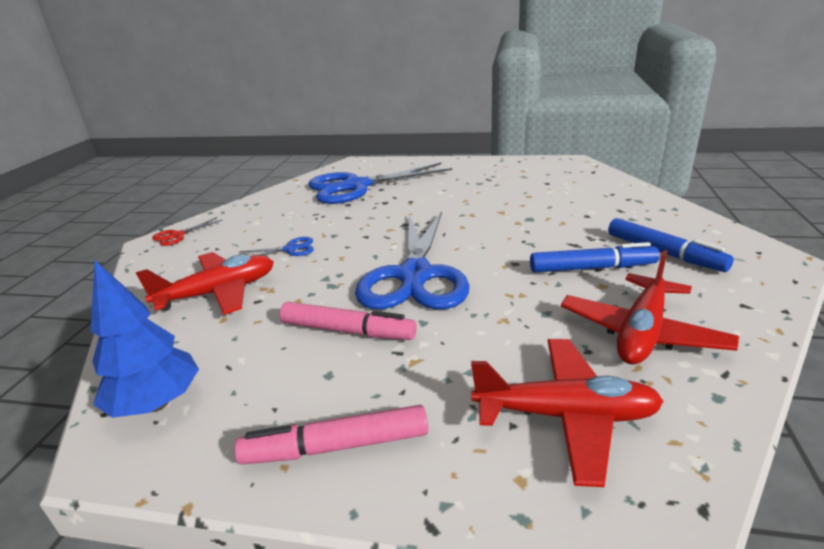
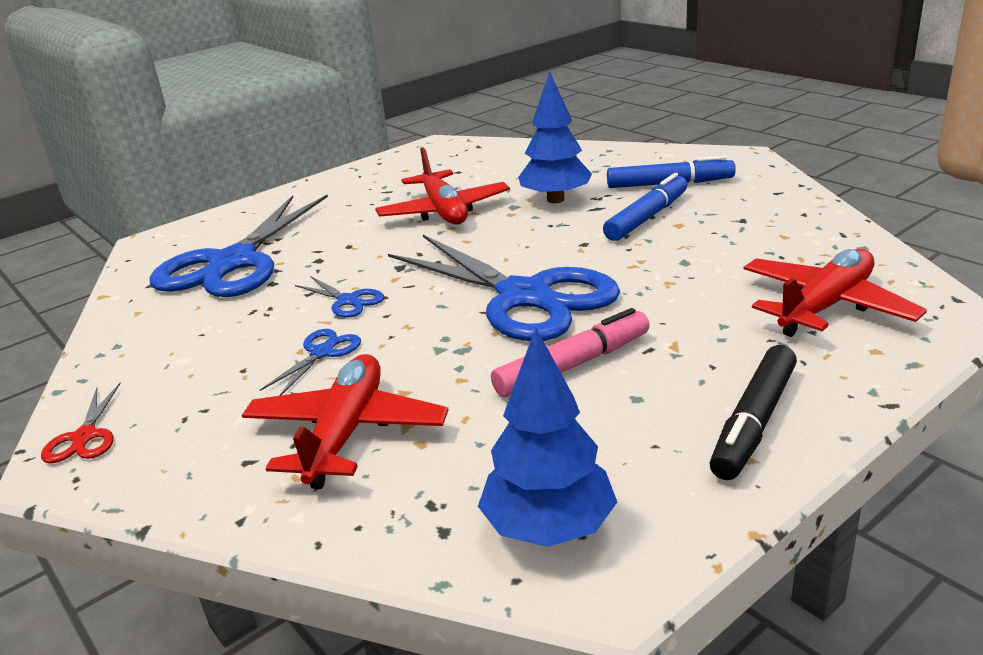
camera: 50 degrees left, 0 degrees up
(336, 446) = (754, 422): pink marker -> black marker
(350, 230) = (348, 301): none -> blue scissors
(561, 226) = (555, 200): none -> blue tree
(642, 332) = (762, 238): red plane -> red plane (444, 211)

